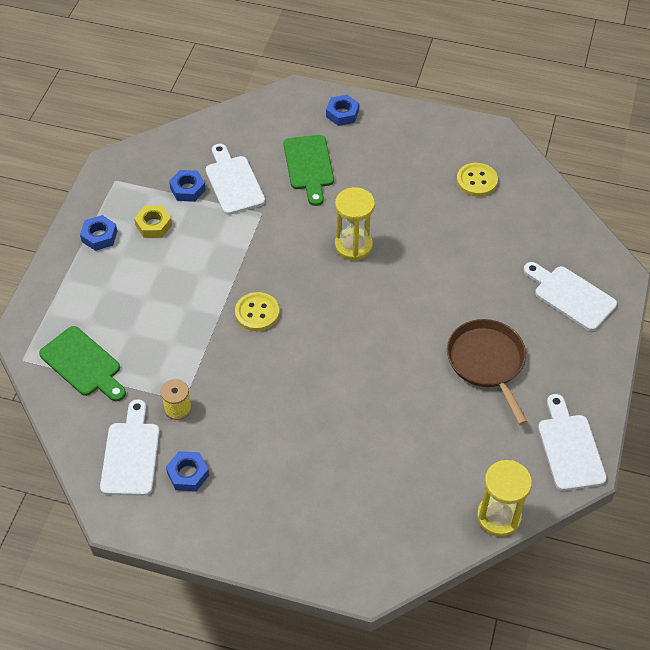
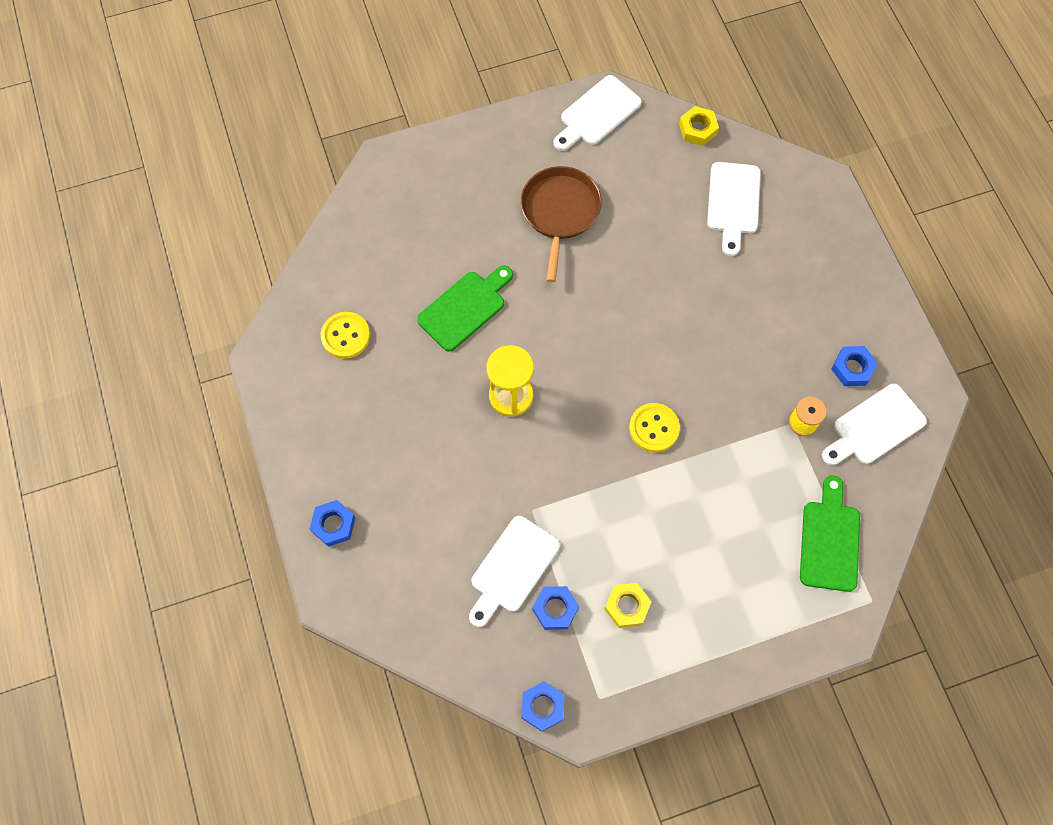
camera: 125 degrees left, 15 degrees up
(99, 236) = (682, 651): blue nut -> blue nut (542, 707)
(309, 166) = (435, 507): green cutting board -> green cutting board (465, 308)
(487, 362) = (560, 212): brown pan -> brown pan turned 150 degrees clockwise
(498, 516) = (698, 129): yellow hourglass -> yellow nut
(571, 296) = (437, 186): white cutting board -> white cutting board (733, 203)

